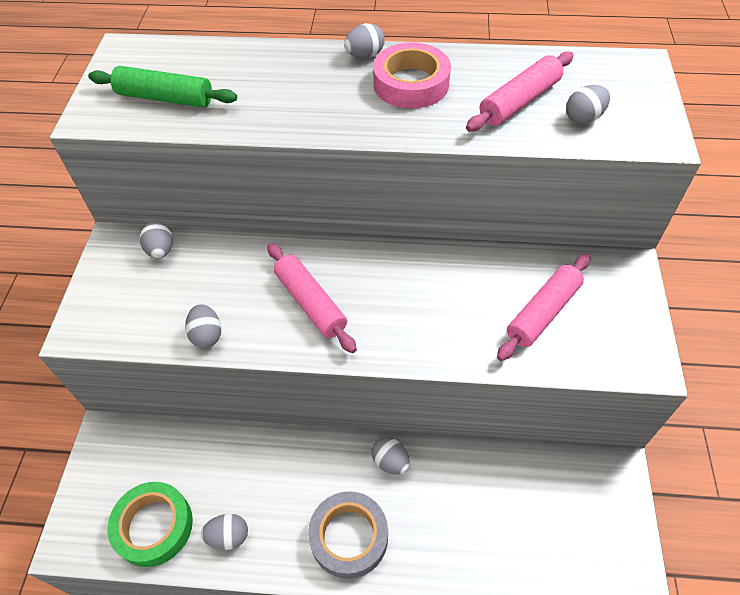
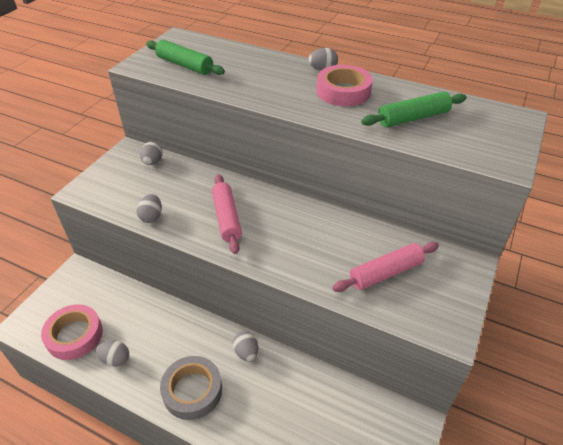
camera: 20 degrees right, 10 degrees down
(154, 526) = (74, 335): green tape -> pink tape
(519, 101) = (413, 118): pink rolling pin -> green rolling pin
(583, 118) = (454, 138): grey egg -> none

